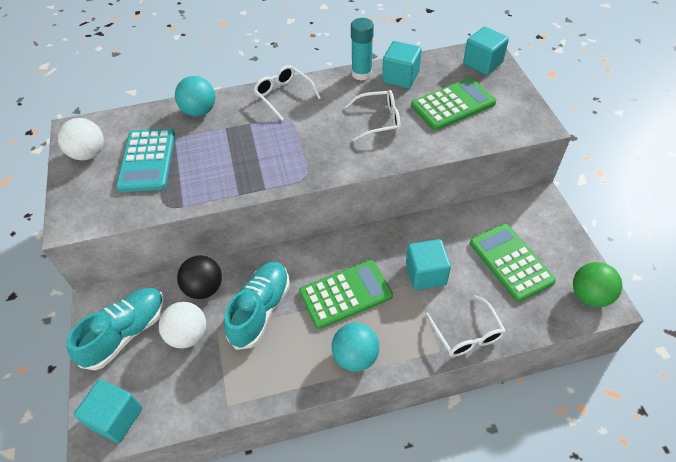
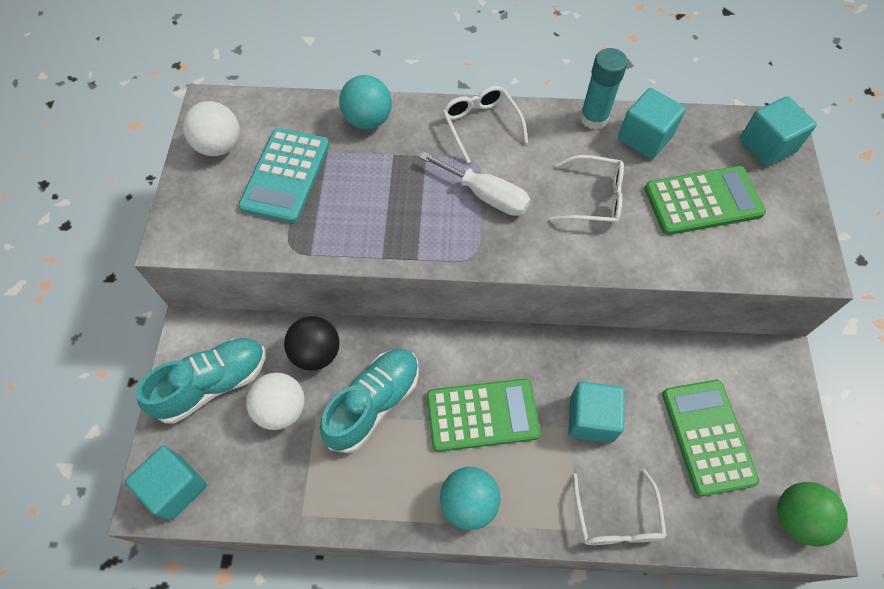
camera: 15 degrees right, 10 degrees up
(302, 137) = (486, 195): none -> white screwdriver

